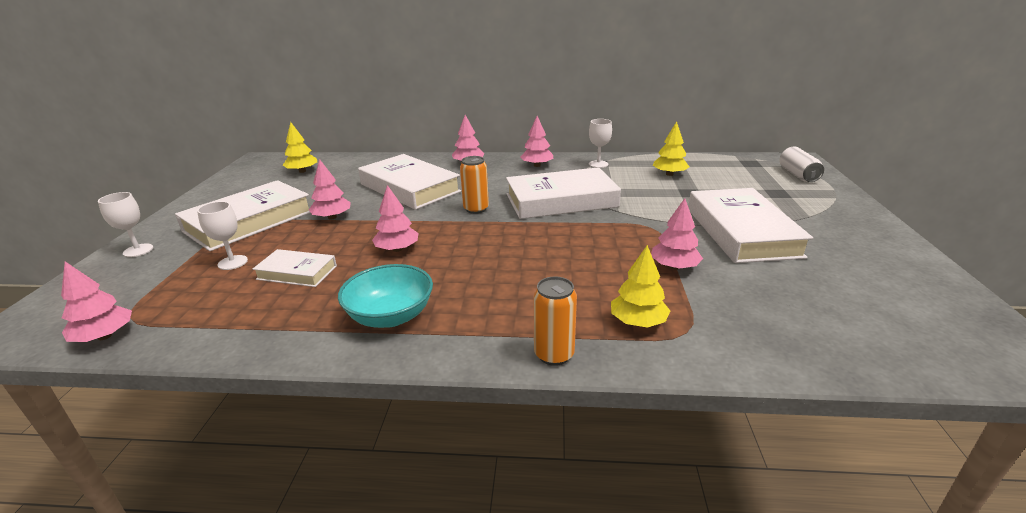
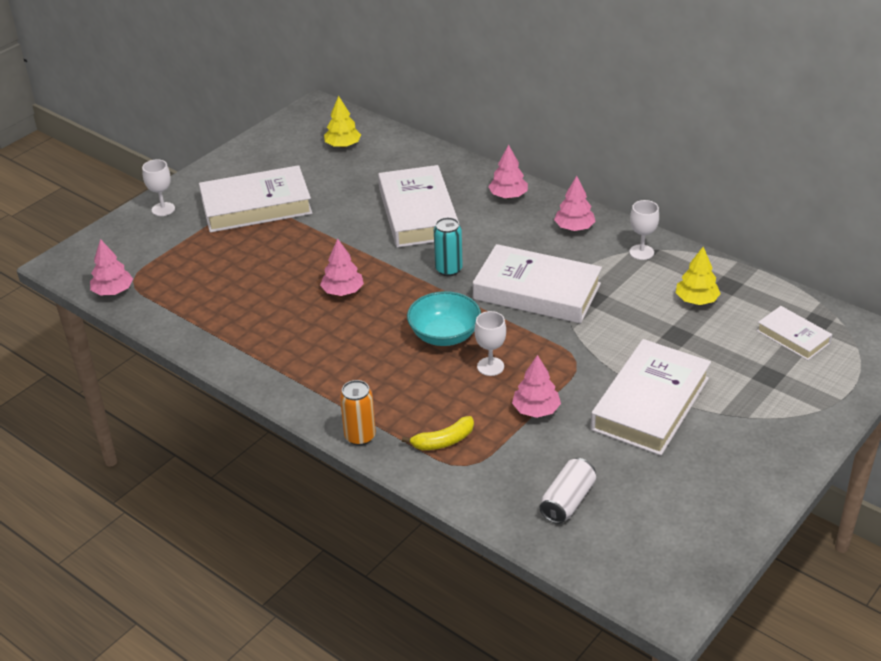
camera: 35 degrees right, 10 degrees up
(232, 262) = (219, 253): white goblet -> white goblet (490, 366)
(297, 272) = (255, 284): white book -> white book (793, 337)
(332, 217) = (322, 228): pink tree -> none
(390, 316) = (287, 356): turquoise bowl -> turquoise bowl (444, 335)
(476, 209) = (448, 269): orange can -> turquoise can
(638, 322) = (443, 441): yellow tree -> yellow banana
(798, 175) = (841, 362): white can -> white can (567, 501)

